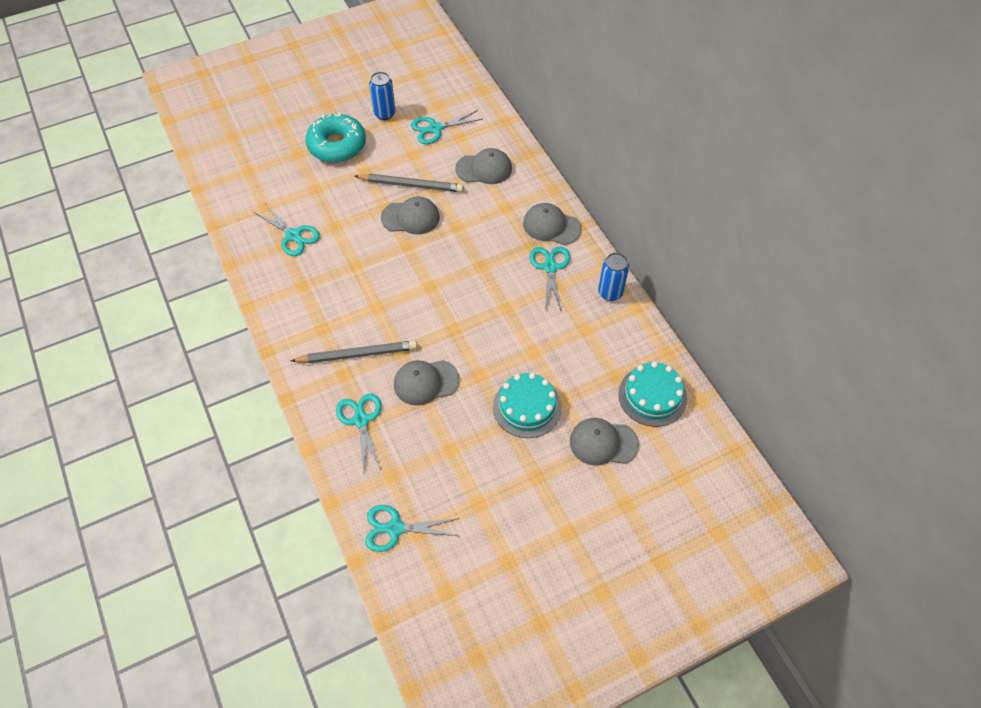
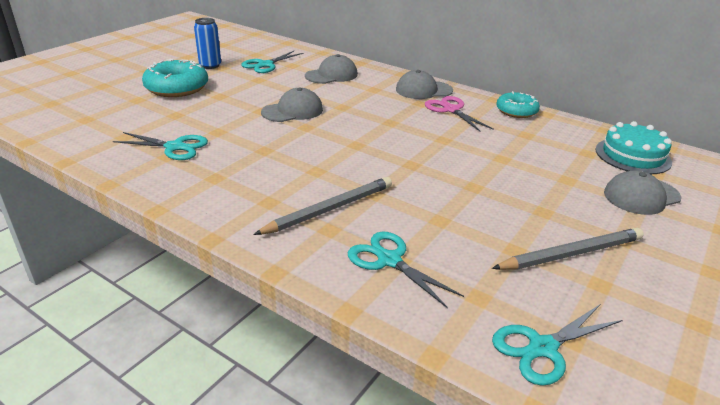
camera: 30 degrees left, 25 degrees down
(411, 185) = (274, 94): grey pencil -> grey pencil (571, 254)
(426, 382) = (427, 207): grey cap -> none
(527, 407) = (545, 194): turquoise cake -> none
(550, 267) = (451, 110): turquoise scissors -> pink scissors
(610, 292) = (516, 111): blue can -> turquoise donut

